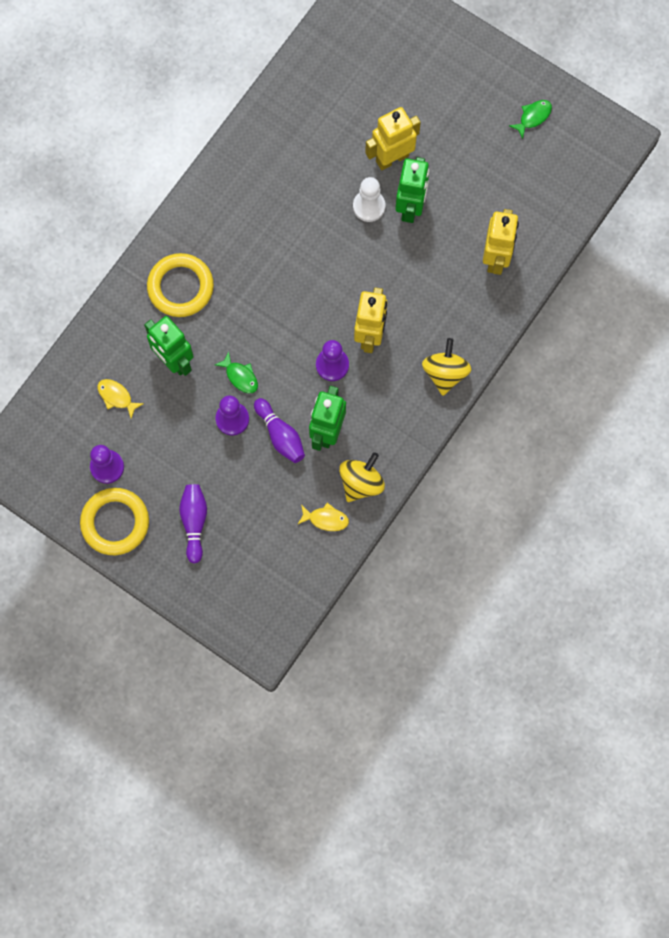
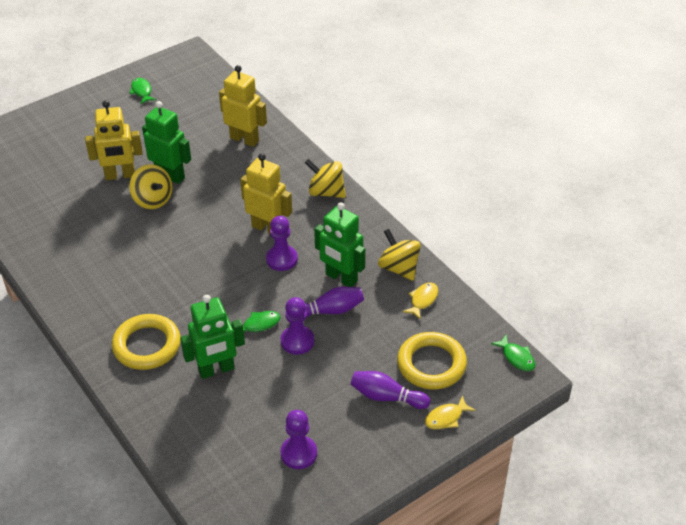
camera: 70 degrees left, 30 degrees down
(115, 522) = (360, 462): yellow ring -> yellow ring (431, 364)
(116, 397) = (229, 425): yellow fish -> yellow fish (446, 418)
(283, 628) = (516, 357): none -> green fish
(369, 206) = (153, 200): white pawn -> yellow spinning top
(392, 158) = (120, 175): yellow robot -> yellow robot turned 90 degrees counterclockwise

